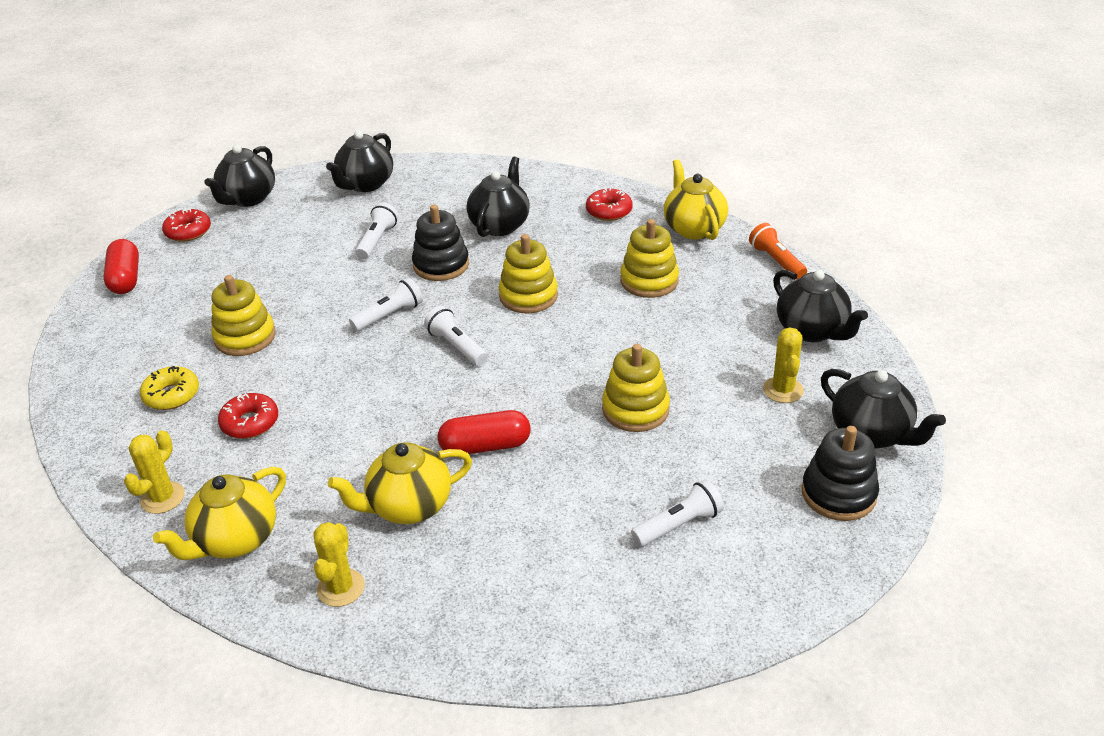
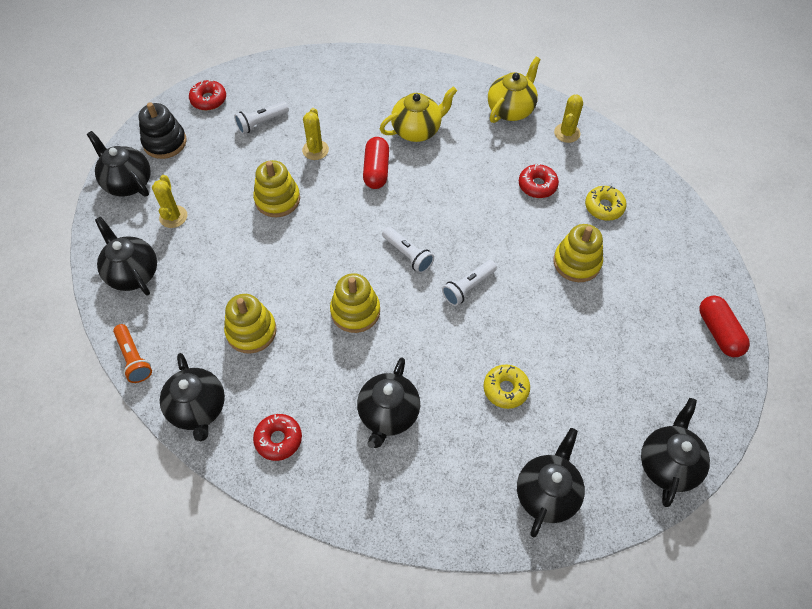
camera: 175 degrees right, 20 degrees up
(188, 232) = (700, 403): red donut -> red donut (208, 100)
(341, 588) = (443, 87): yellow cactus -> yellow cactus (315, 150)
(377, 240) = (505, 389): white flashlight -> yellow donut
(441, 265) = (437, 352): black stacking toy -> none
(485, 446) = (376, 170): red capsule -> red capsule turned 75 degrees counterclockwise
(693, 228) = (198, 409): yellow teapot -> black teapot

